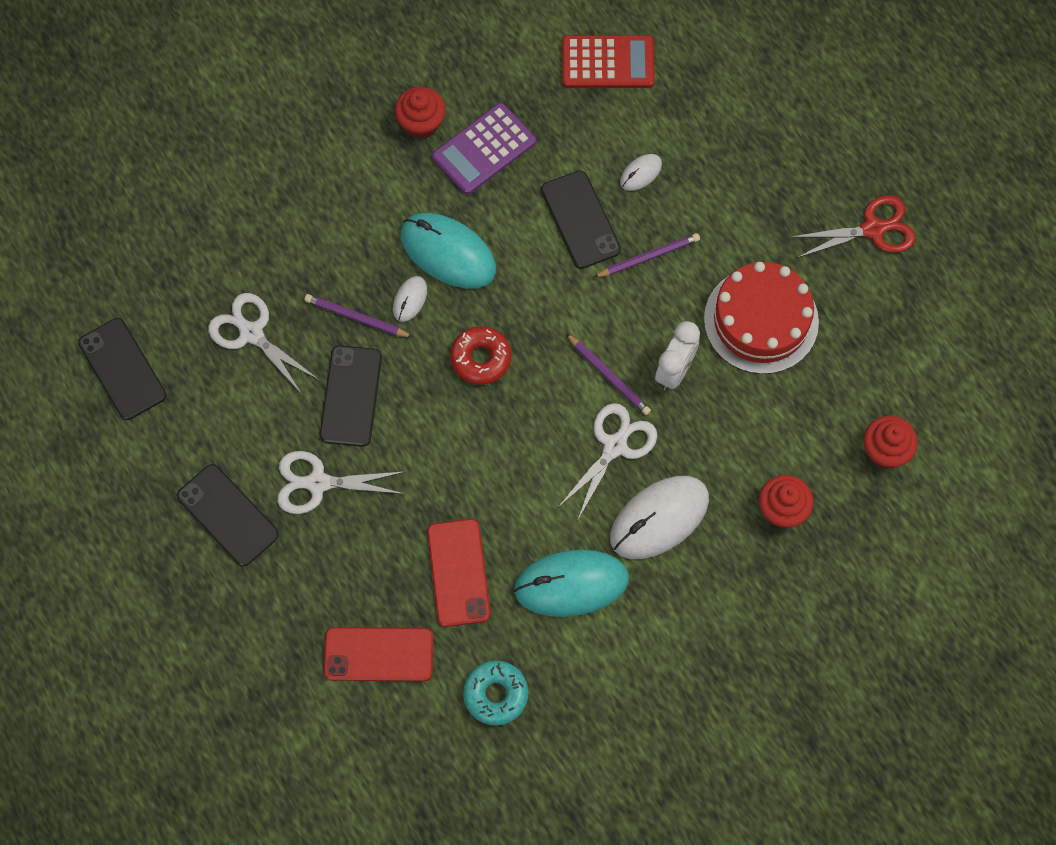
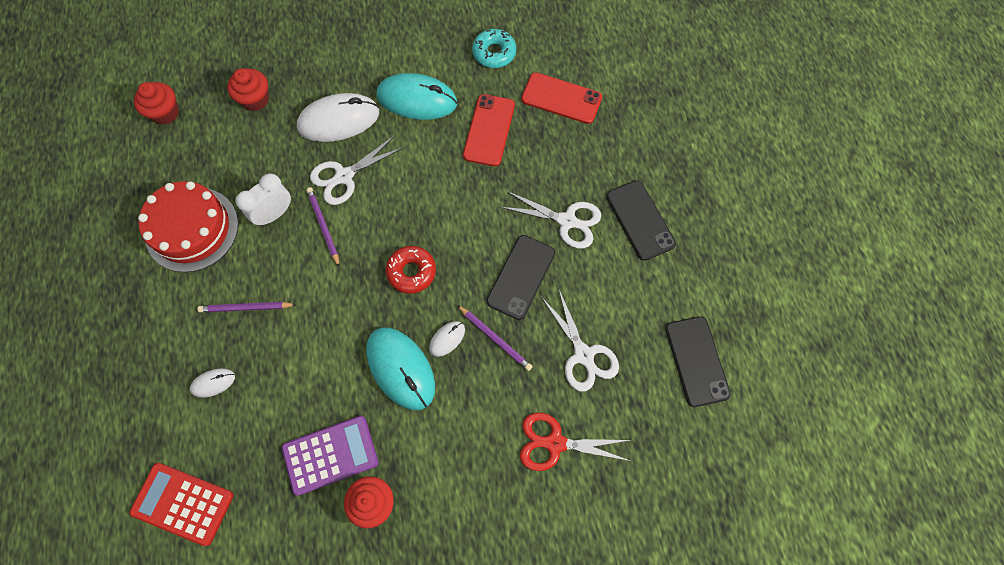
camera: 160 degrees left, 0 degrees up
(580, 220) = (282, 359): black phone -> none
(873, 229) = (66, 269): red scissors -> red scissors (555, 443)

